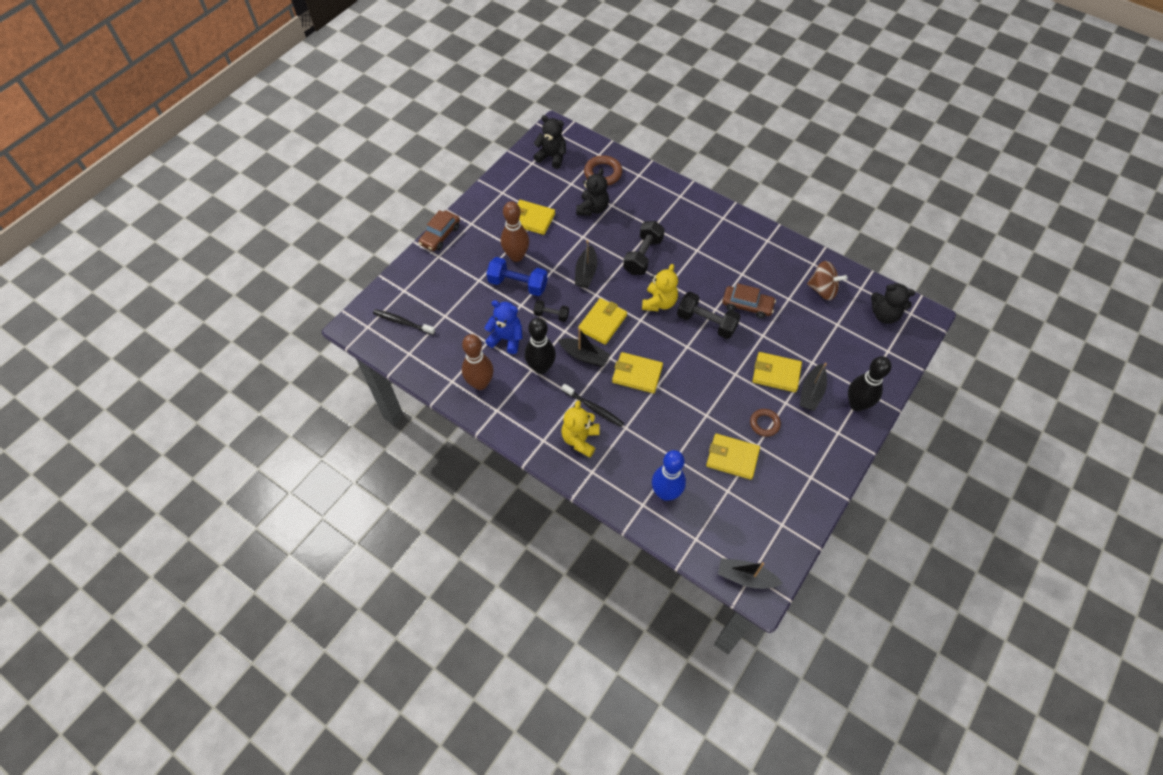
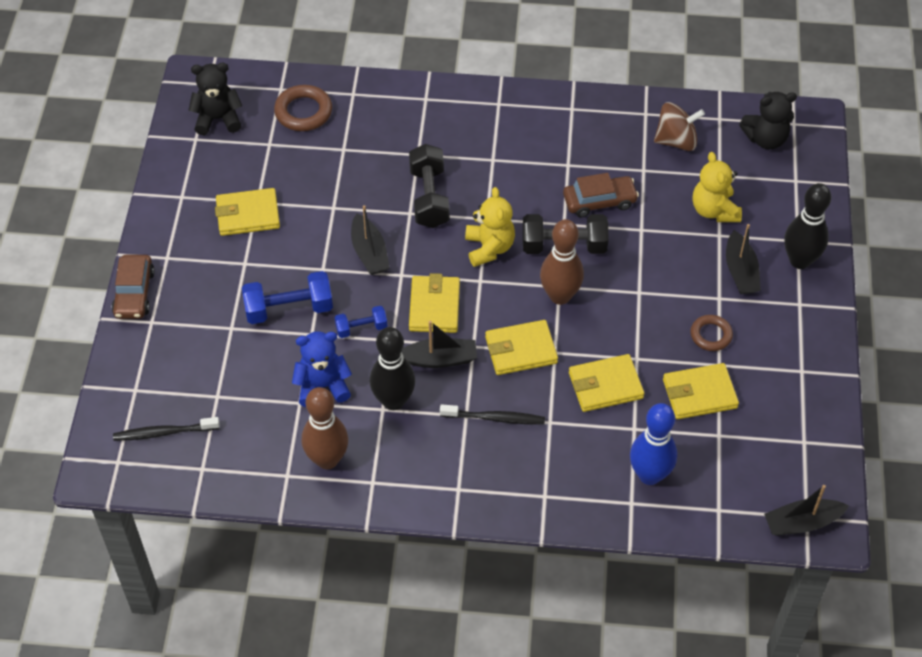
camera: 30 degrees left, 5 degrees down
(516, 256) = (261, 273): brown bowling pin -> brown bowling pin (560, 296)
(551, 315) = (361, 328): black dumbbell -> blue dumbbell
(580, 439) = (504, 464): yellow teddy bear -> yellow teddy bear (714, 210)
(592, 209) = (321, 165): black teddy bear -> none
(776, 373) = (686, 268): yellow wallet -> yellow wallet (605, 385)

